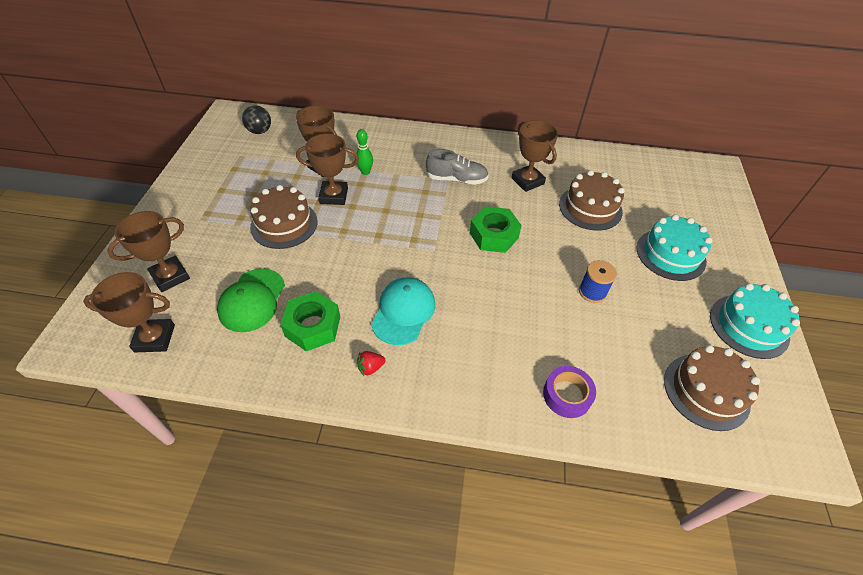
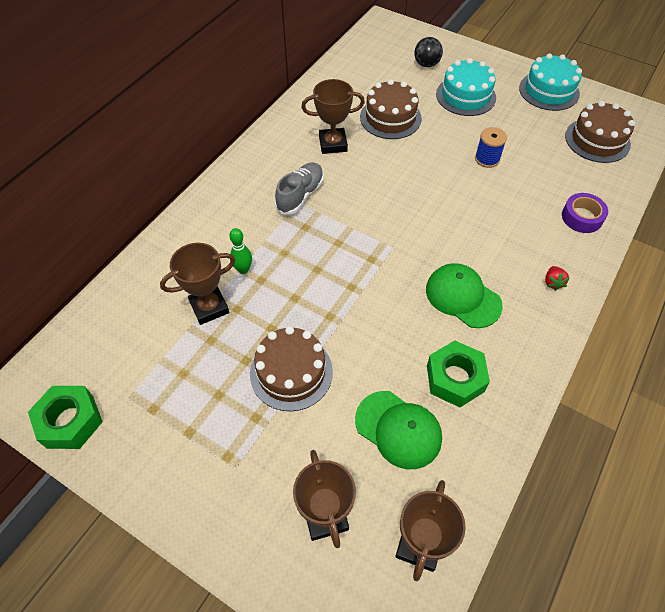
camera: 65 degrees left, 5 degrees up
(260, 131) = (89, 362): black ball -> black ball (426, 64)
(334, 196) = (268, 311): brown trophy -> none
(370, 367) = (519, 342): red strawberry -> red strawberry (553, 282)
(403, 312) = (462, 297): turquoise cap -> green cap
(493, 235) = (394, 196): green nut -> green nut (70, 421)

